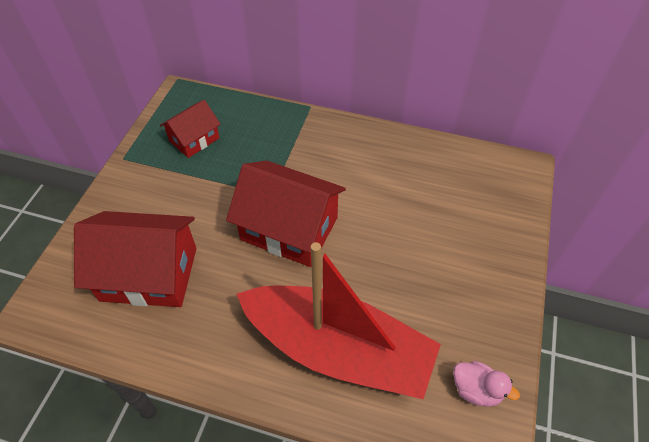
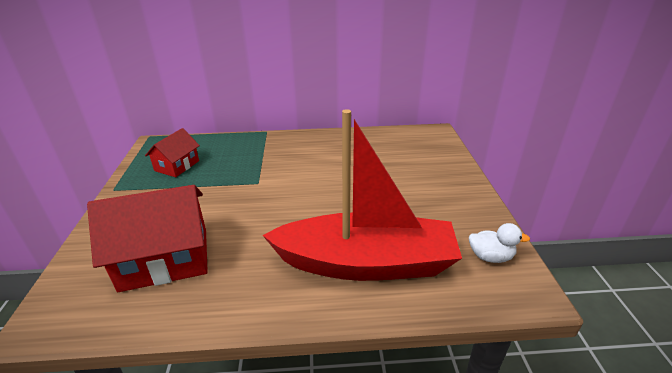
camera: 20 degrees left, 20 degrees down
(289, 228) = (284, 199): red house -> none
(476, 390) = (490, 257): pink duck -> white duck

